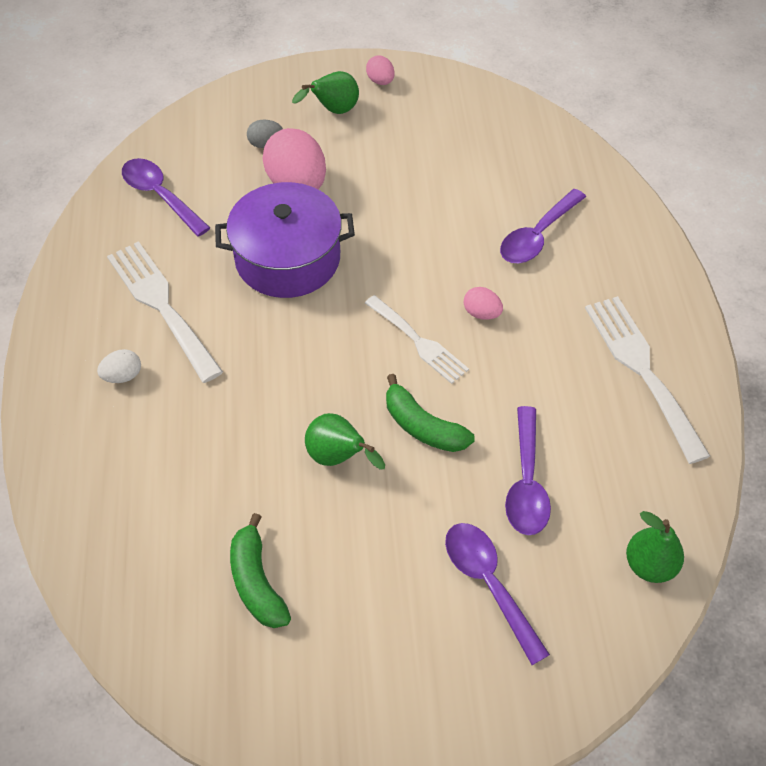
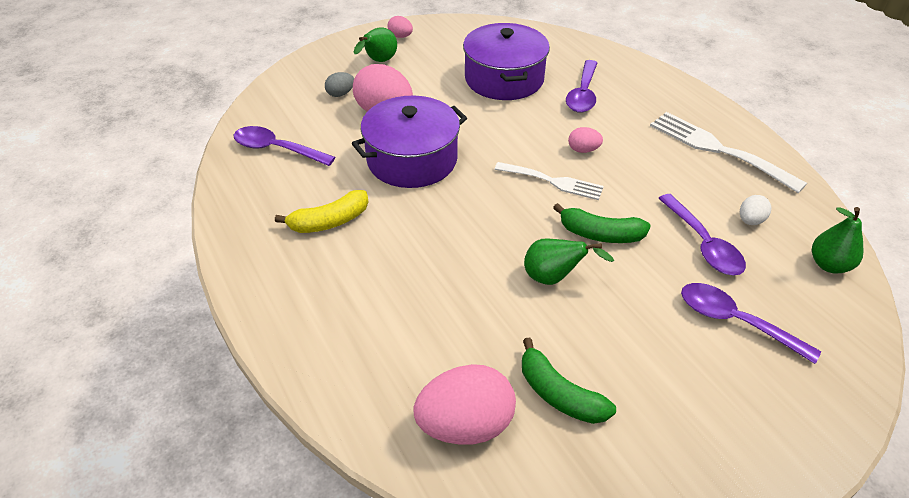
camera: 25 degrees left, 10 degrees down
(123, 376) = (331, 283): white egg -> white egg (750, 220)
(153, 573) = (465, 425): none -> pink egg
(161, 305) = (329, 222): white fork -> yellow banana
(459, 182) = (504, 79): none -> purple pot

